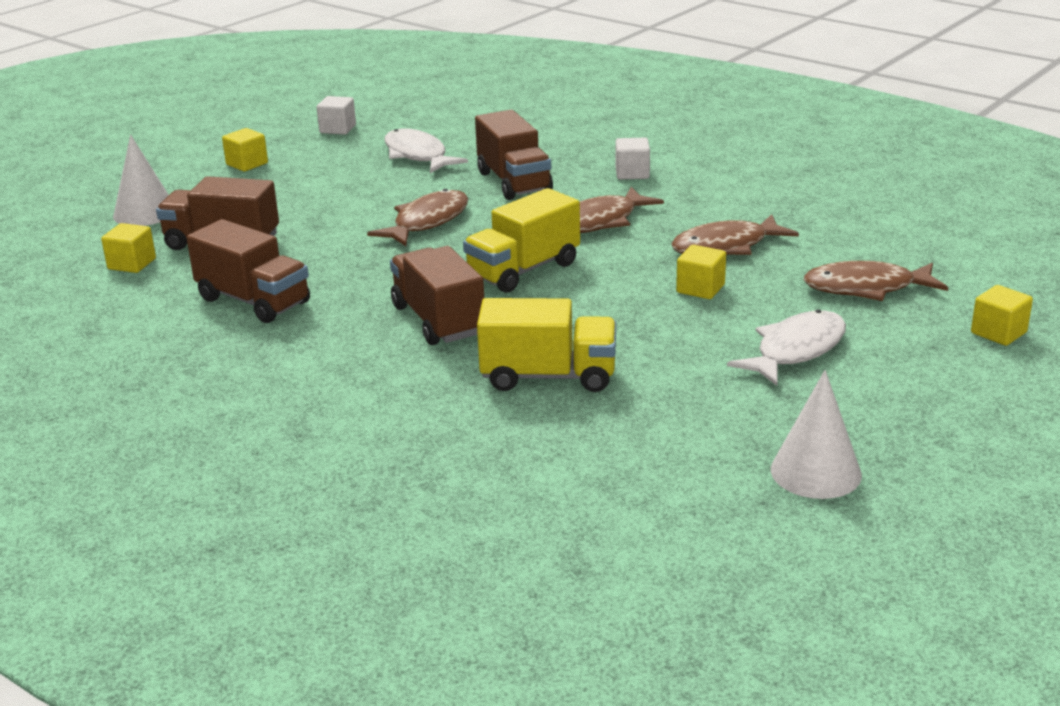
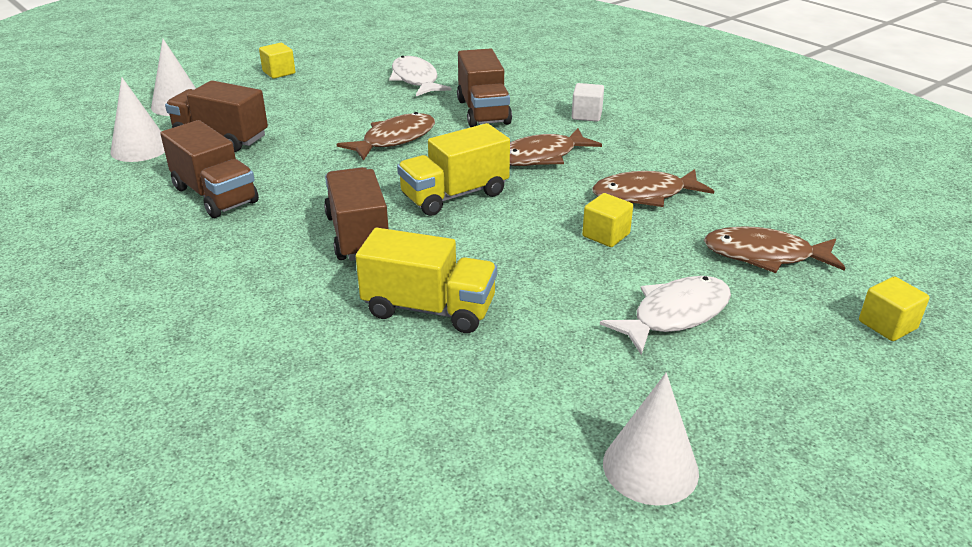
camera: 10 degrees right, 5 degrees up
(132, 264) = (140, 148): yellow cube -> white cone
(338, 129) = (364, 51): white cube -> none

